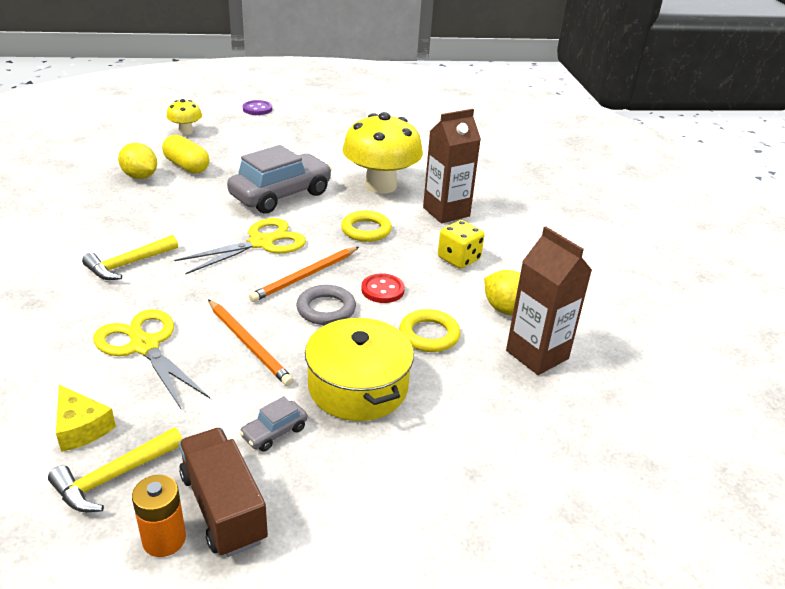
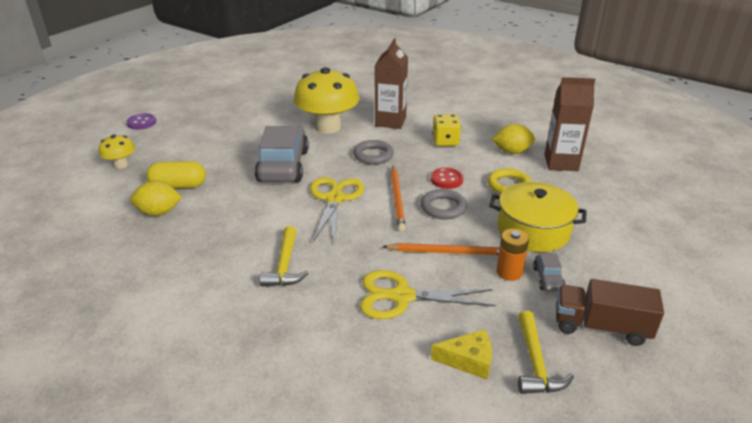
camera: 45 degrees left, 0 degrees up
(164, 539) = (612, 362): orange battery -> orange battery (509, 272)
(366, 230) = (373, 155): yellow ring -> grey ring

